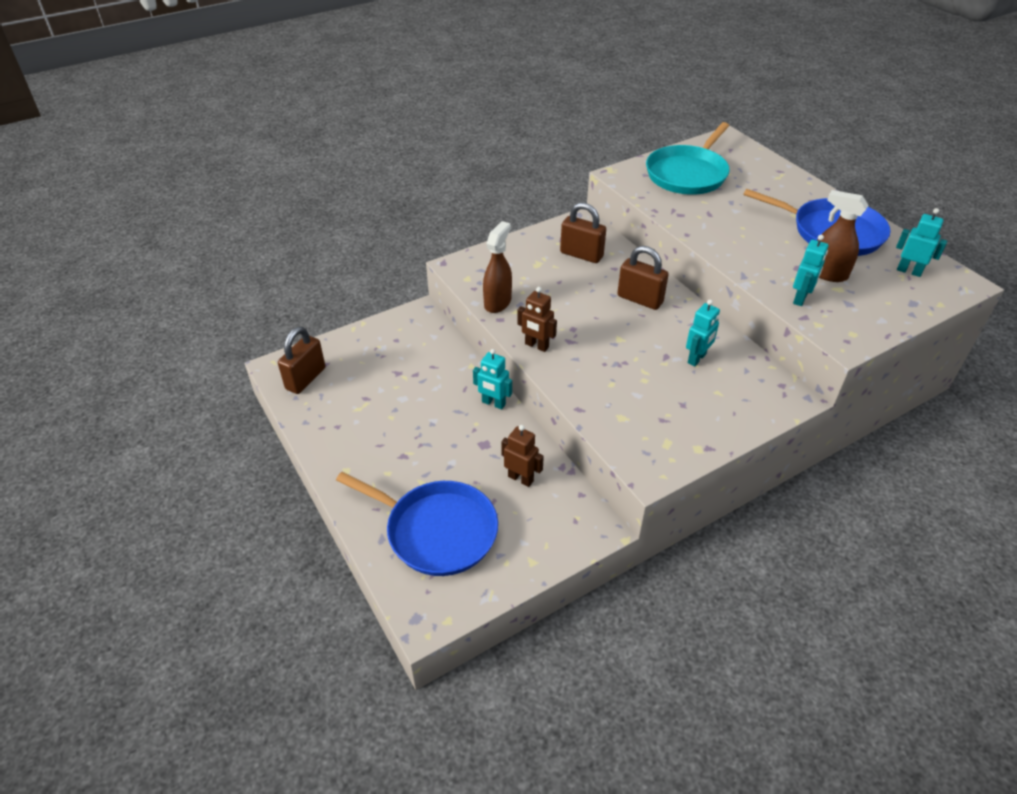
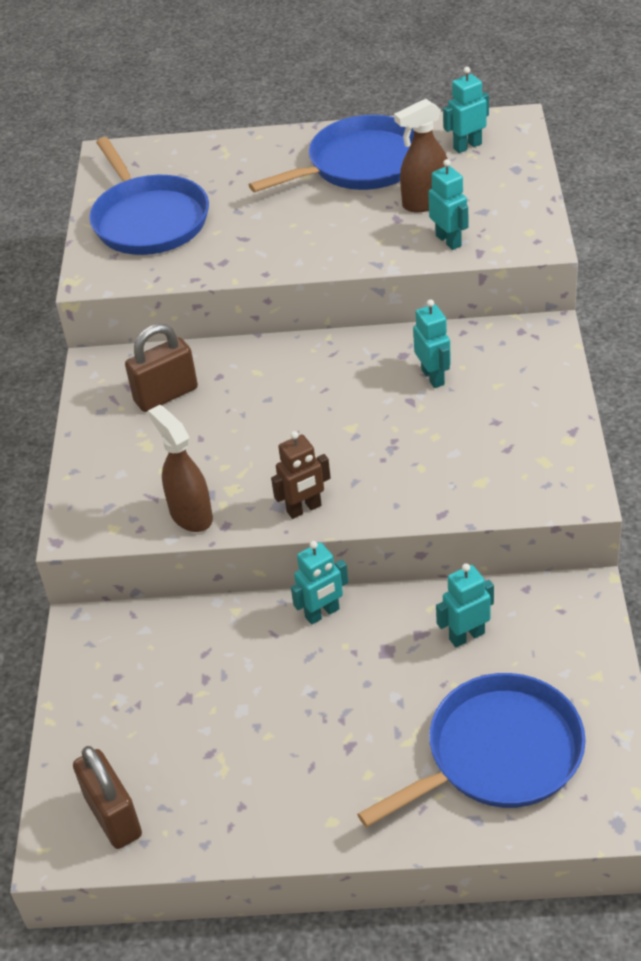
camera: 55 degrees left, 0 degrees up
(521, 478) = (466, 636): brown robot -> turquoise robot
(640, 299) = (296, 379): brown padlock -> none
(688, 174) = (148, 219): turquoise pan -> blue pan

